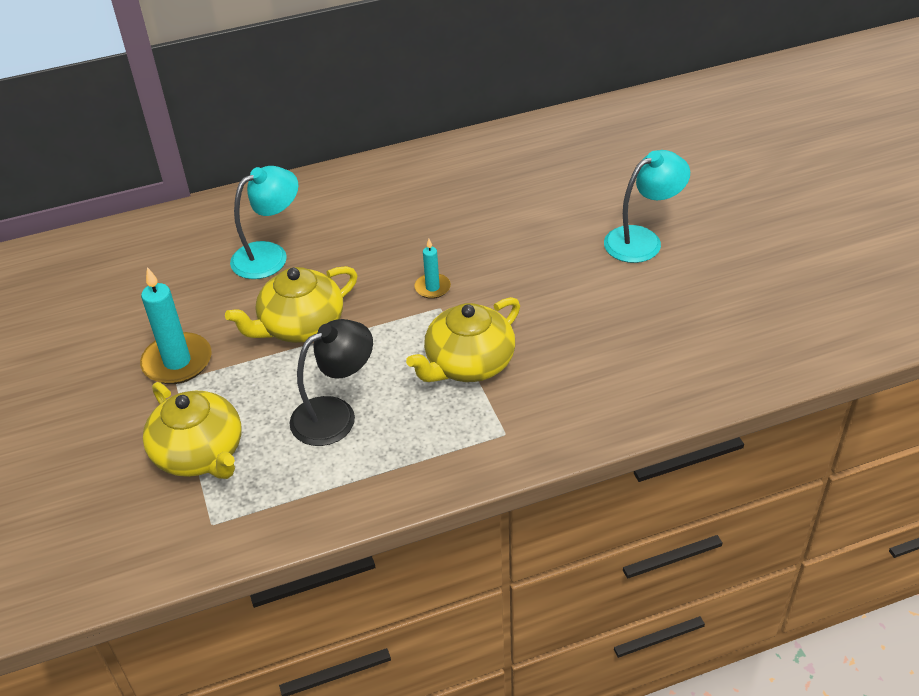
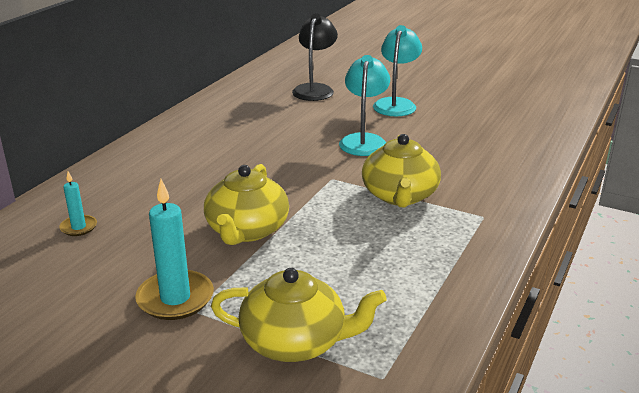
camera: 45 degrees left, 15 degrees down
(269, 255) = (152, 204): turquoise lamp -> turquoise lamp (364, 140)
(335, 414) = (360, 263): black lamp -> black lamp (315, 89)
(432, 288) = (309, 171): turquoise candle -> turquoise candle (78, 227)

